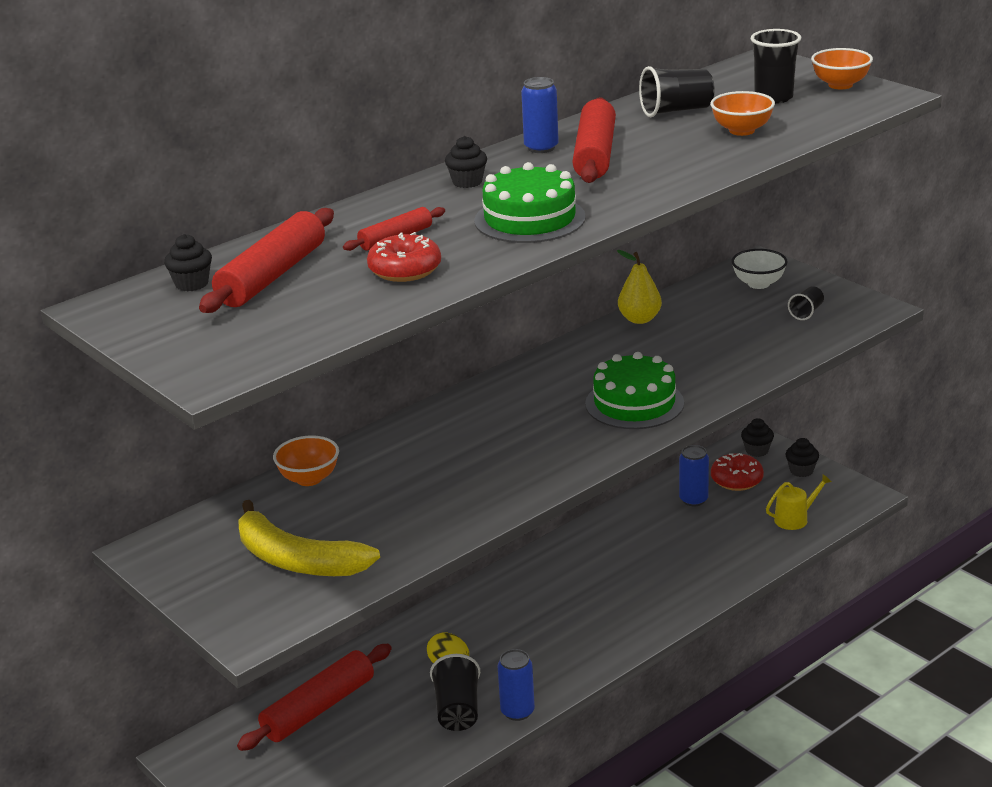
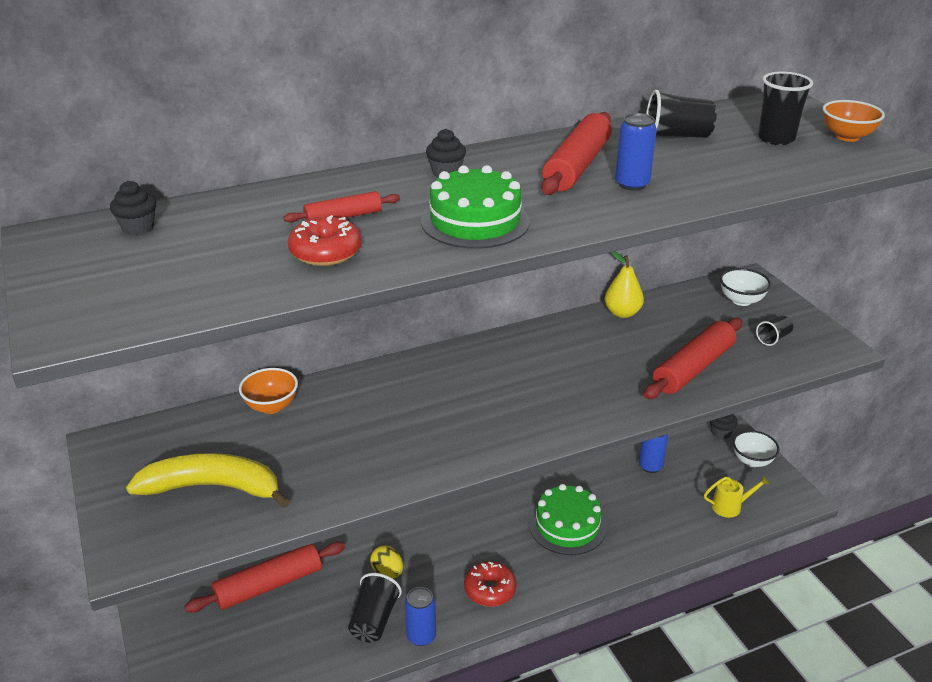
camera: 15 degrees right, 5 degrees up
(272, 276) = (209, 234): red rolling pin -> red rolling pin (693, 368)
(297, 560) = (213, 487): yellow banana -> yellow banana turned 135 degrees clockwise
(541, 148) = (533, 150): blue can -> blue can (632, 184)
(634, 403) = (579, 397): green cake -> green cake (567, 526)
(736, 480) = (693, 456): red donut -> red donut (490, 590)
(742, 130) = (728, 166): orange bowl -> none
(801, 471) = (752, 461): black cupcake -> white bowl

